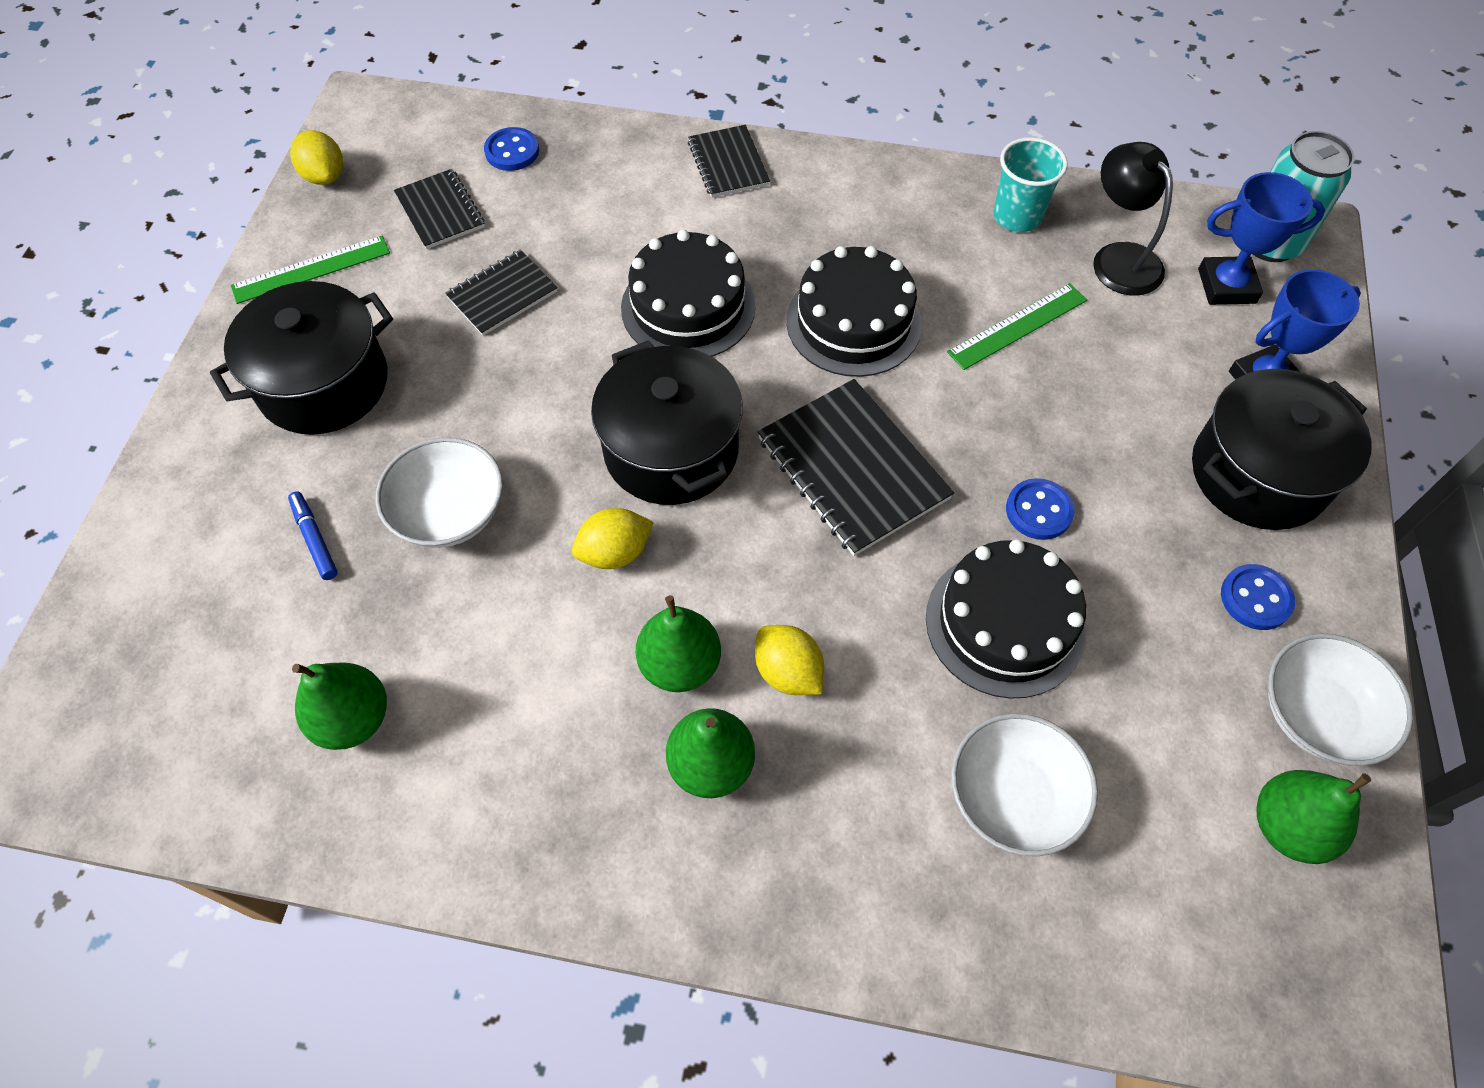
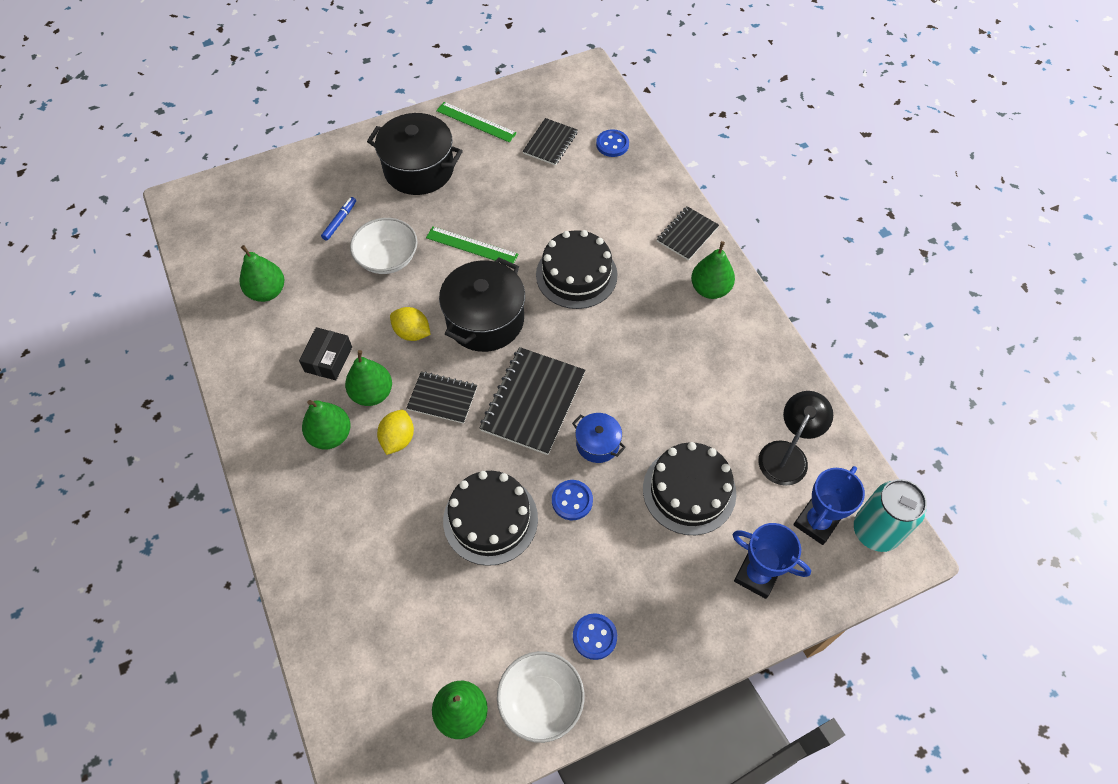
camera: 55 degrees right, 0 degrees up
(325, 176) = (533, 89): yellow lemon -> none
(502, 294) = (521, 198): black notebook -> black notebook (442, 398)
(566, 694) = (328, 359): none -> black box
(830, 190) = (710, 289): none -> green pear
(853, 322) = (627, 350): black cake -> black cake (689, 491)
(972, 434) = (597, 444): none -> blue pot
(1013, 796) = (395, 572): white bowl -> none
(1017, 216) = (773, 387): turquoise cup -> none
(1017, 326) = (690, 428): green ruler -> green ruler (471, 246)
(1226, 286) = (816, 522): blue trophy -> blue trophy turned 75 degrees clockwise
(1258, 473) = (684, 602): black pot -> none

